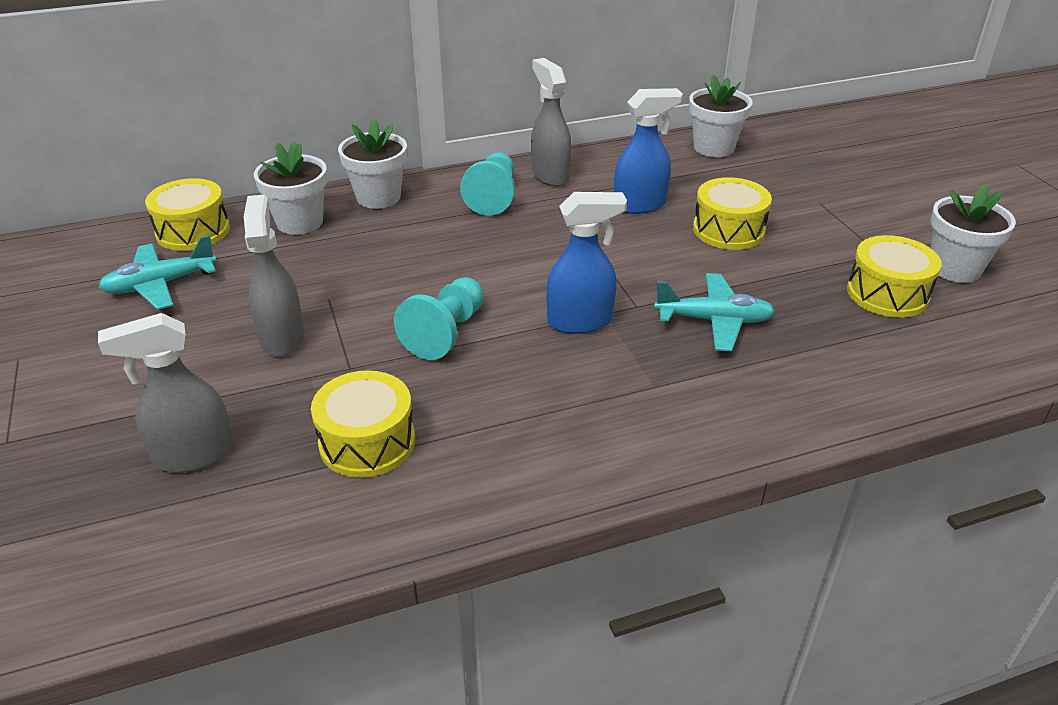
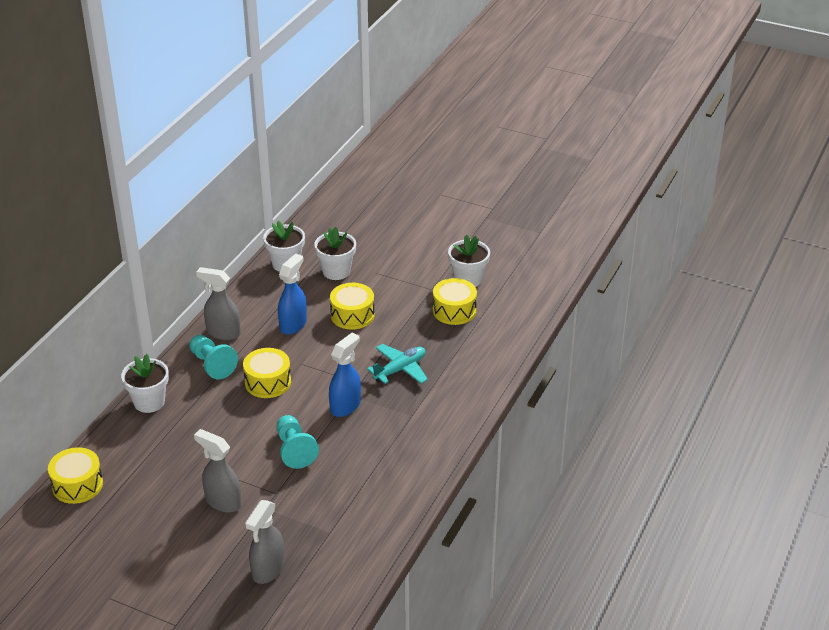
camera: 45 degrees left, 0 degrees up
(160, 285) = (114, 521): turquoise plane -> none
(299, 222) = (129, 443): white flower pot -> white flower pot (336, 271)
(367, 442) = (330, 515): yellow drum -> yellow drum (268, 382)

